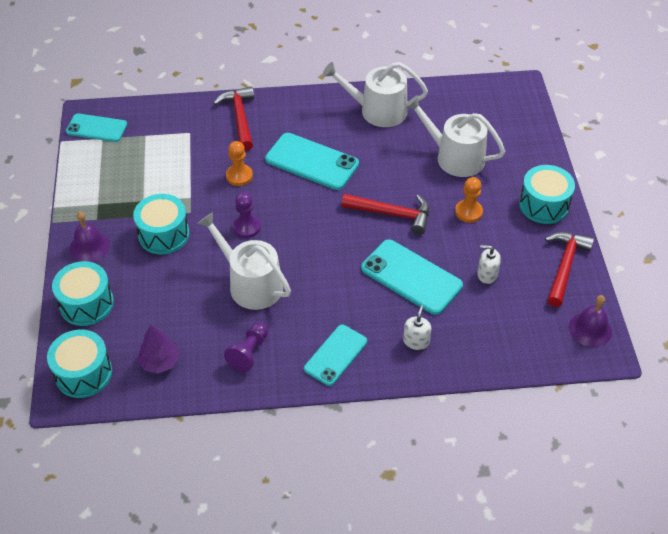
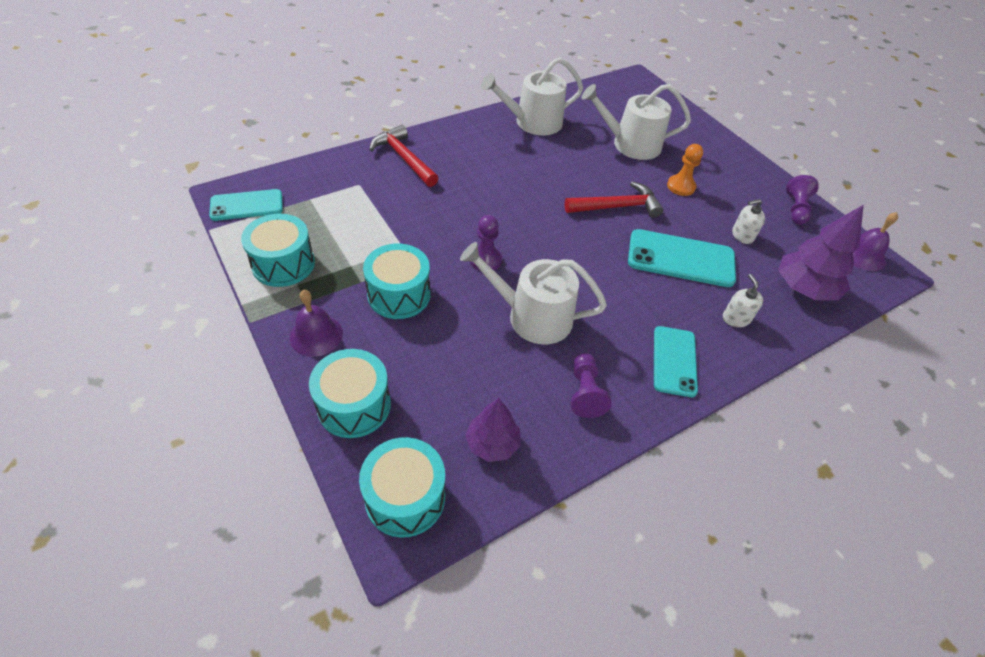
camera: 30 degrees left, 0 degrees up
(239, 176) = (442, 212): orange pawn -> none
(312, 162) = (505, 180): turquoise phone -> none
(502, 338) = (804, 288): none -> purple tree
(544, 205) = (735, 164): turquoise drum -> turquoise drum (283, 264)
(564, 266) = (796, 209): red hammer -> purple pawn

